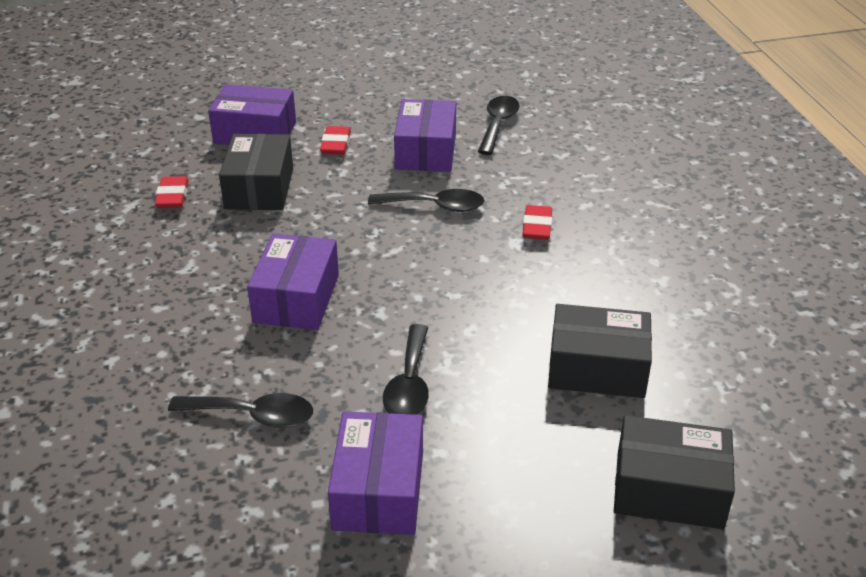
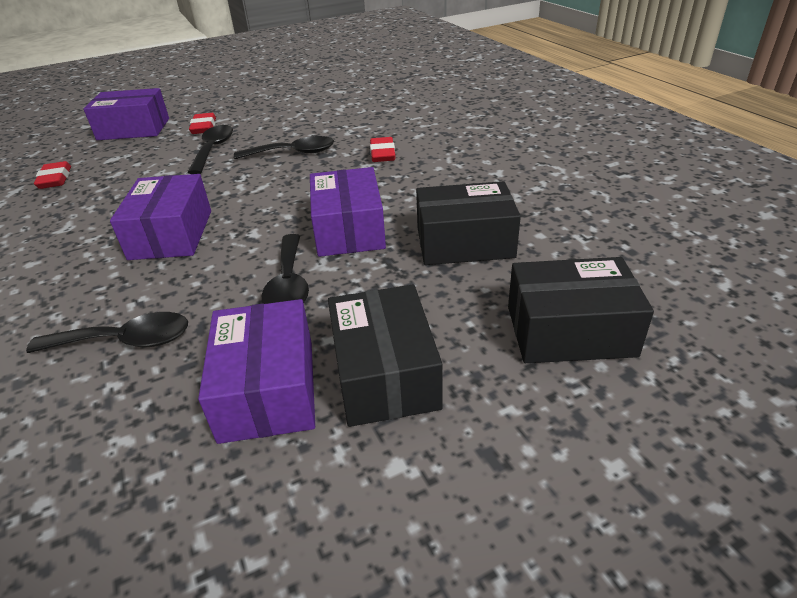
camera: 10 degrees left, 0 degrees up
(259, 188) = (137, 163): black box -> black box (385, 373)
(426, 151) = (280, 121): purple box -> purple box (349, 229)
(498, 125) = (336, 99): black spoon -> black spoon (213, 149)

